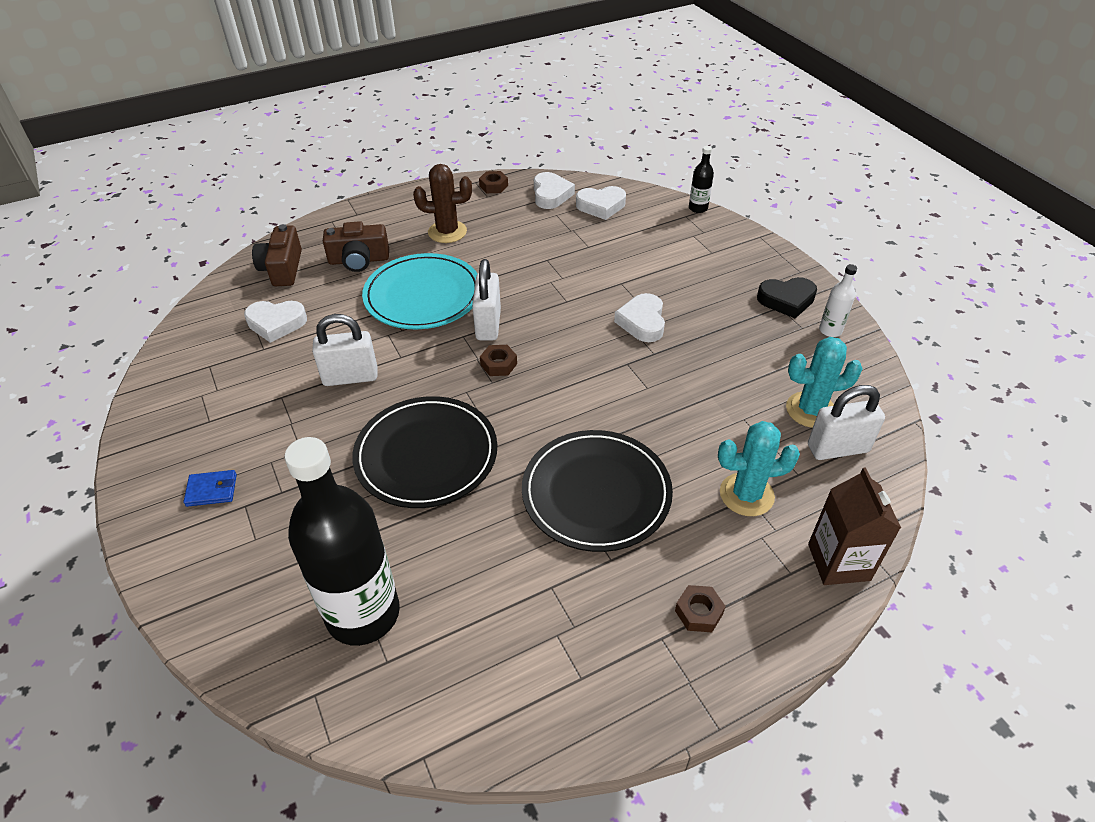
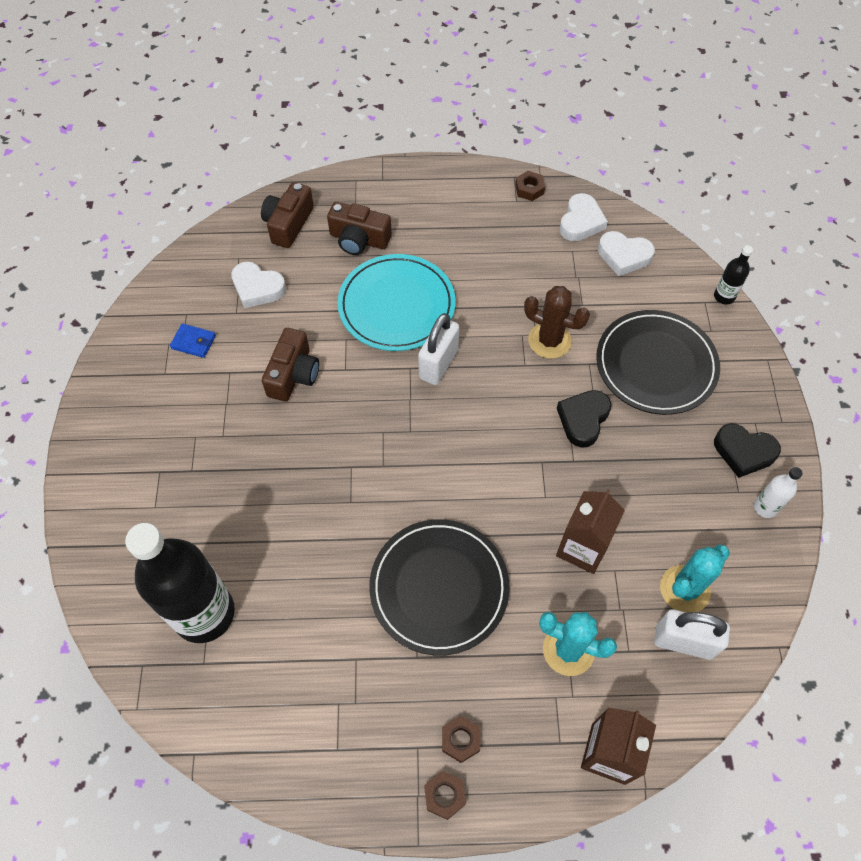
camera: 25 degrees right, 15 degrees up
(212, 490) = (141, 445): blue wallet -> blue wallet (193, 342)
(350, 377) = (293, 374): white padlock -> brown camera
(426, 455) = (318, 485): black plate -> black plate (656, 365)
(447, 232) = (455, 234): brown cactus -> brown cactus (549, 341)
(498, 364) = (425, 414): brown nut -> brown nut (444, 795)
(642, 322) = (583, 419): white heart -> black heart
(705, 412) = (582, 548): none -> brown carton
(810, 410) = (684, 589): turquoise cactus -> turquoise cactus turned 60 degrees counterclockwise

